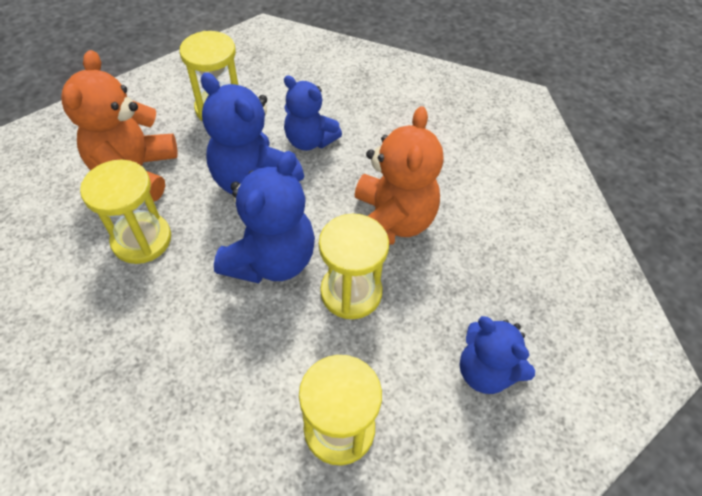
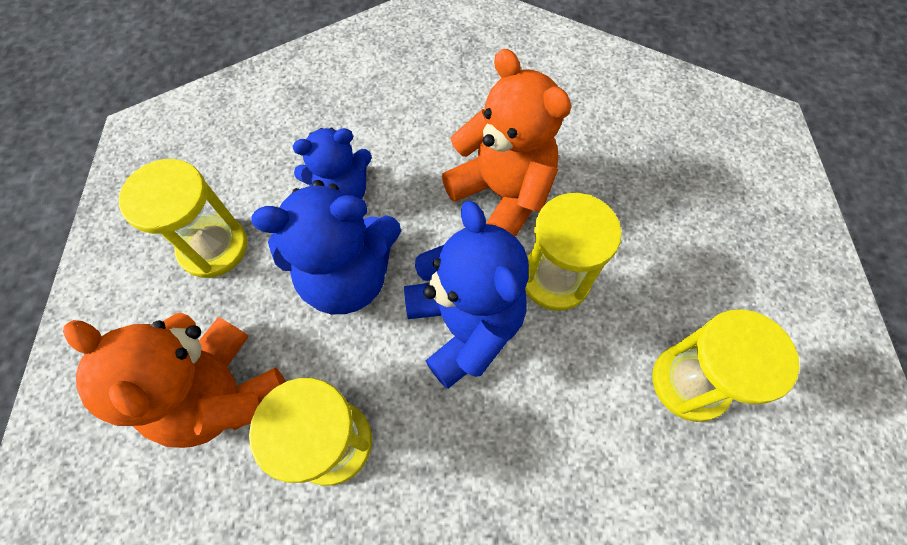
camera: 50 degrees left, 10 degrees up
(485, 371) = (704, 230): blue teddy bear -> none

